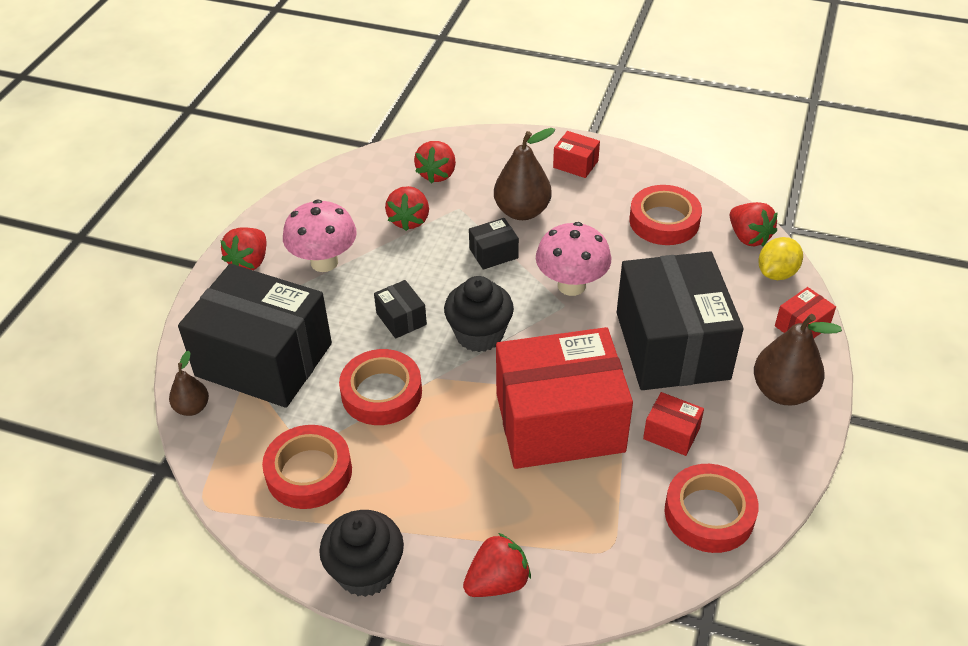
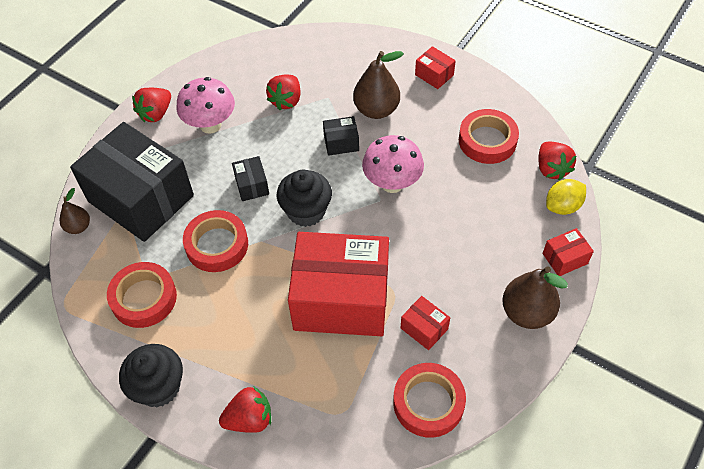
camera: 15 degrees right, 10 degrees up
(437, 174) = (321, 64): red strawberry -> none
(672, 345) = (452, 253): black box -> none

